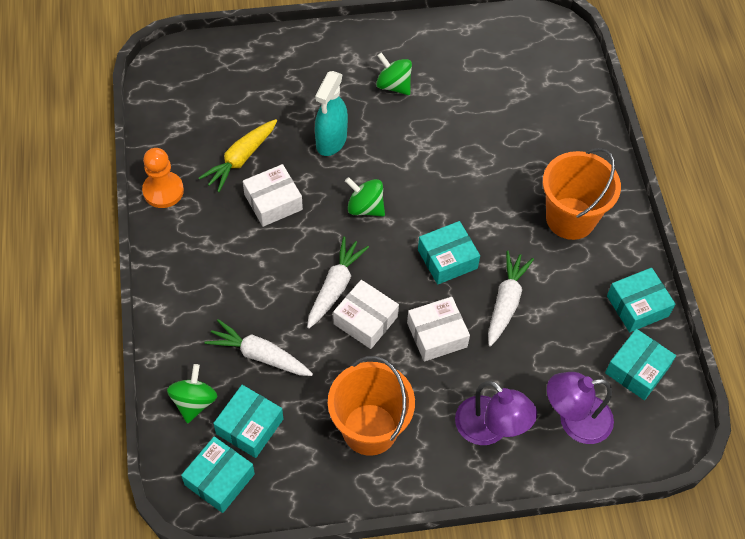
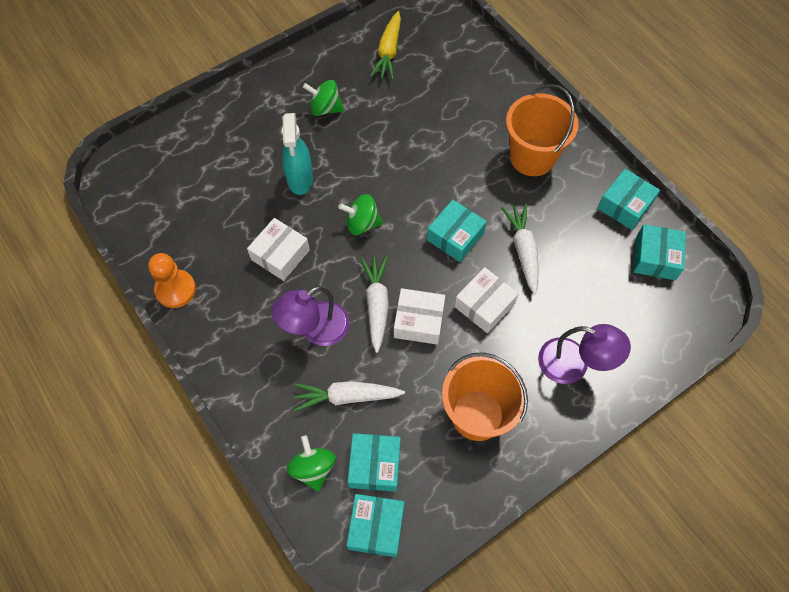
camera: 25 degrees left, 5 degrees up
(240, 159) = (230, 230): yellow carrot -> yellow carrot (388, 52)
(574, 421) = (634, 324): purple lamp -> purple lamp (316, 330)

